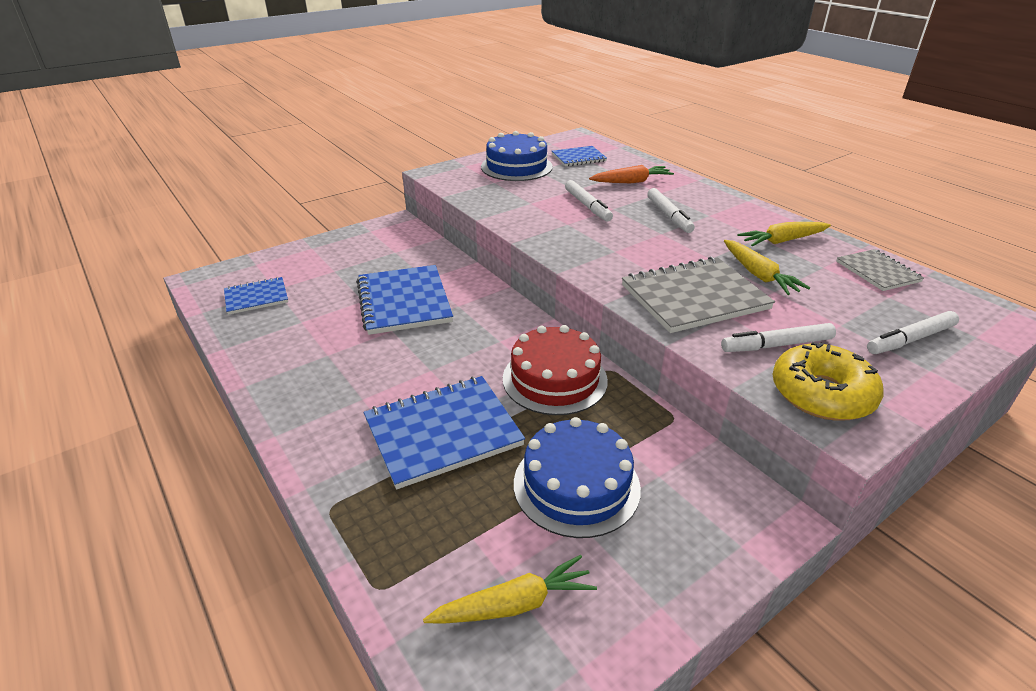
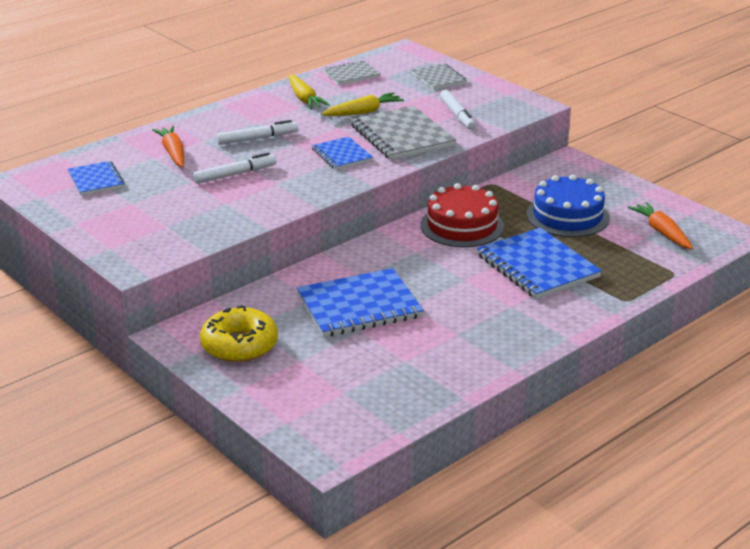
camera: 95 degrees left, 5 degrees down
(256, 297) = (363, 401): blue notebook -> blue notebook (341, 155)
(514, 604) = (662, 232): yellow carrot -> orange carrot
(516, 167) = (119, 215): blue cake -> none
(821, 394) = (505, 108): yellow donut -> yellow donut (239, 345)
(910, 339) = (439, 78): white marker -> grey notebook

